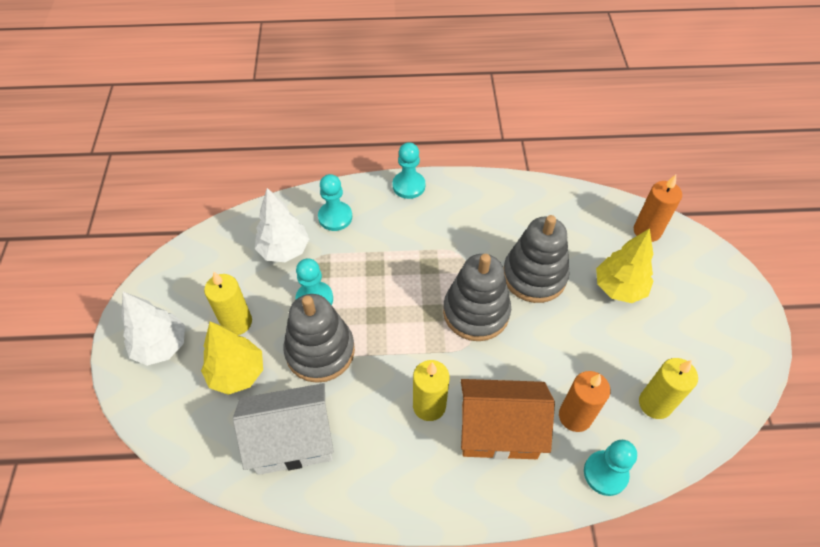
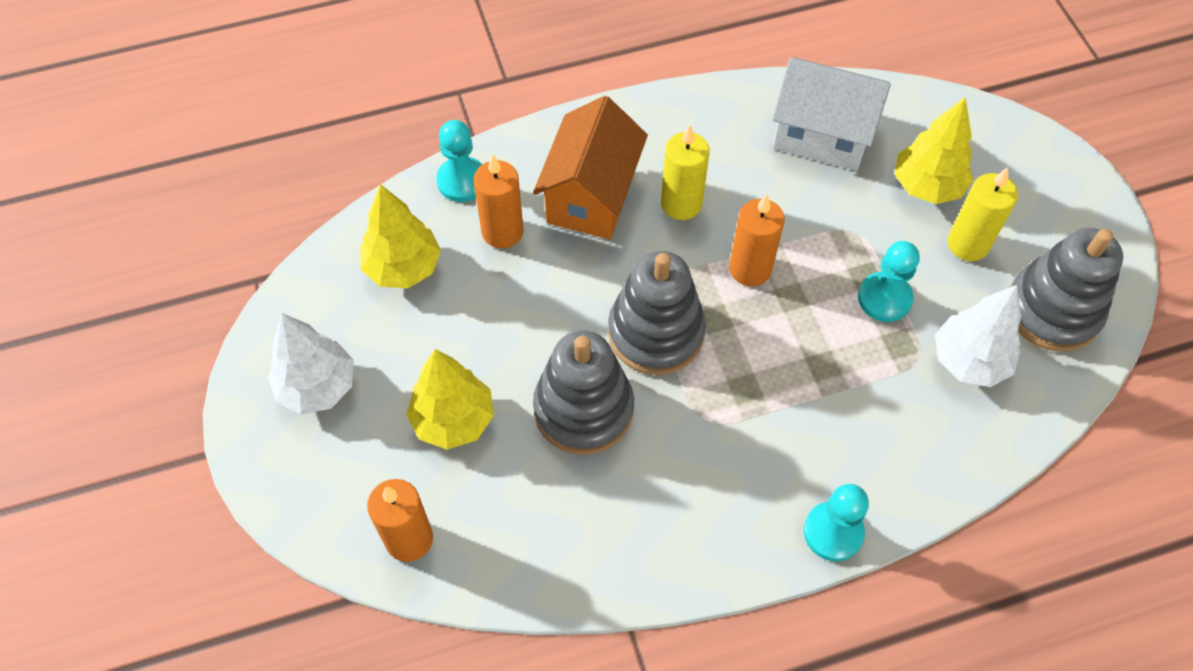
camera: 165 degrees right, 5 degrees up
(161, 346) = (1040, 195): white tree -> white tree (317, 387)
(292, 441) = (822, 135): white house -> white house turned 45 degrees clockwise
(320, 351) = (841, 234): grey stacking toy -> grey stacking toy (1052, 310)
(335, 217) = (924, 437): turquoise pawn -> none
(396, 341) = (750, 269): none -> orange candle
(499, 431) = (591, 196): orange house -> orange house turned 60 degrees counterclockwise
(655, 404) = (403, 268): yellow candle -> yellow tree

